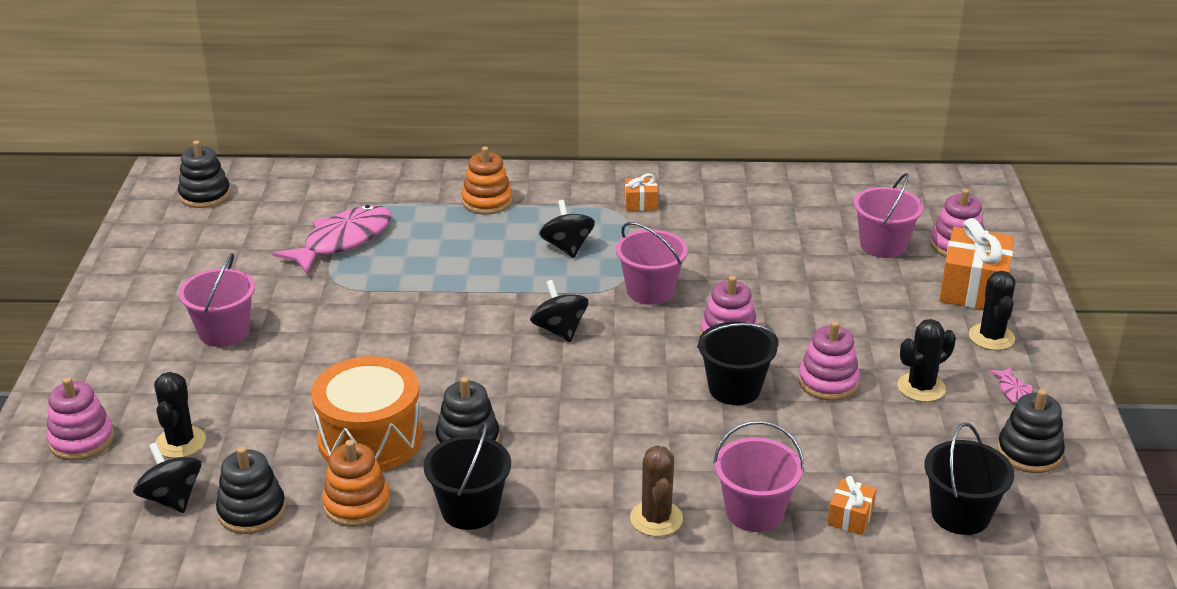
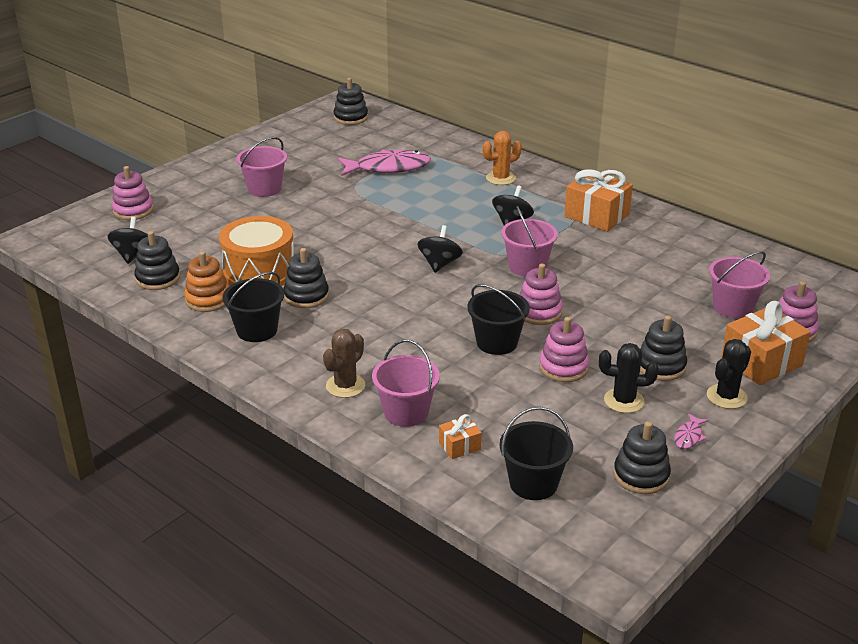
camera: 40 degrees right, 0 degrees up
(180, 442) = (172, 231): black cactus -> none
(487, 202) = (500, 178): orange stacking toy -> orange cactus
(640, 203) = (596, 216): orange gift -> orange gift, size x2.03
(904, 336) = (661, 366): none -> black stacking toy

